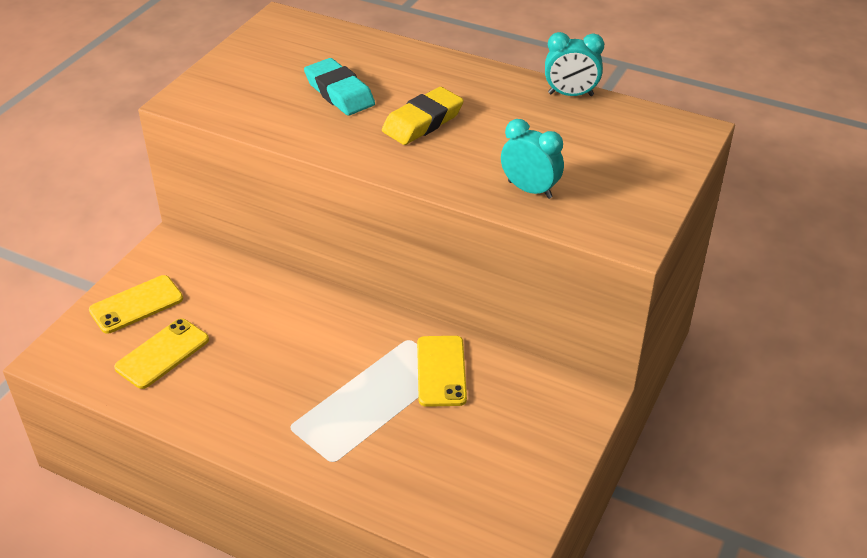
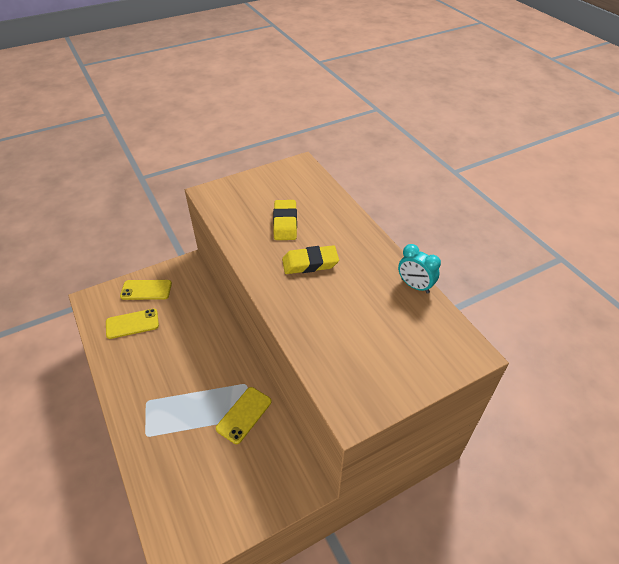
camera: 35 degrees right, 5 degrees up
(339, 92) = (285, 223): turquoise eraser -> yellow eraser
(530, 190) = (324, 342): turquoise clock -> none

